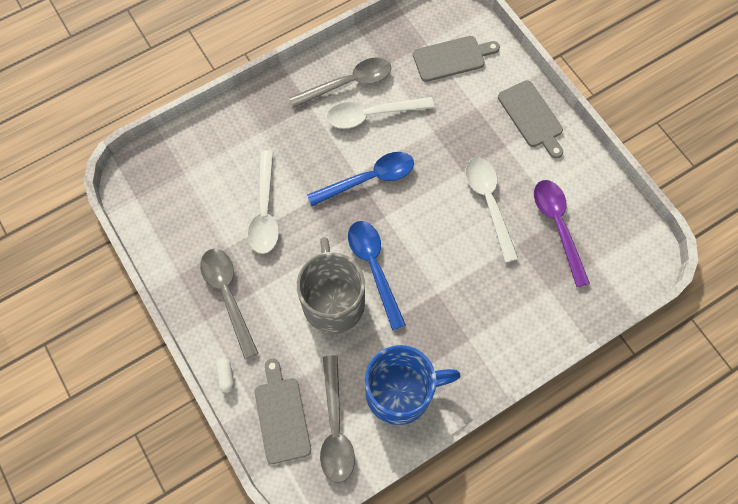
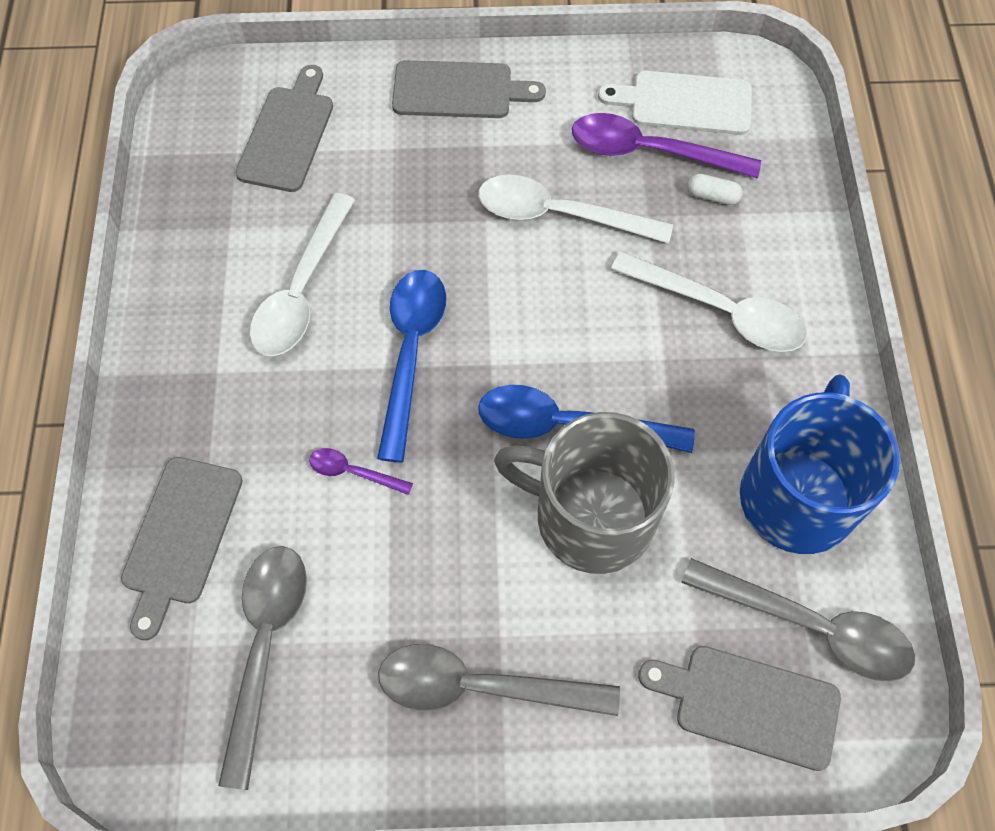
camera: 60 degrees left, 5 degrees down
(226, 376) = (630, 766): white capsule -> white capsule (712, 196)
(227, 139) = (180, 537): none -> grey cutting board
(265, 211) = (360, 542): white spoon -> white spoon (719, 311)
(295, 189) = (353, 472): none -> purple spoon
(348, 83) = (220, 295): grey spoon -> grey spoon (265, 648)
(602, 228) = (684, 103): none -> white cutting board

